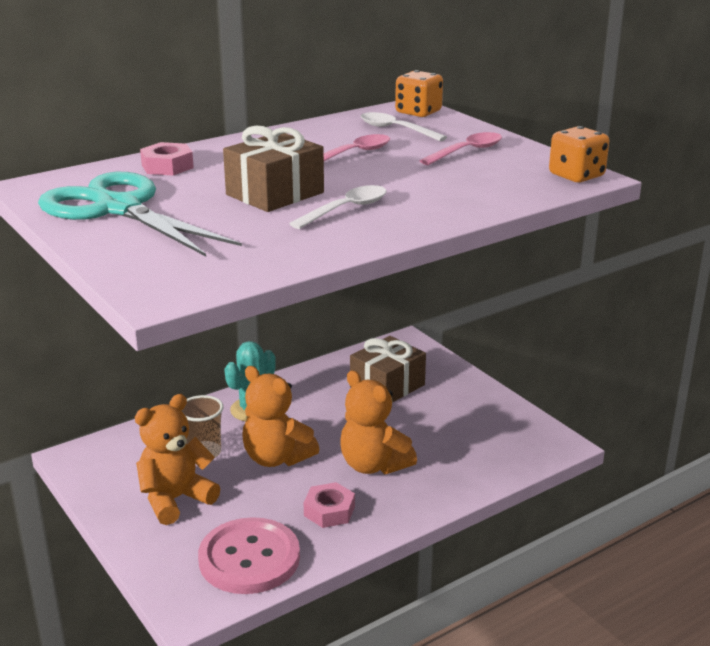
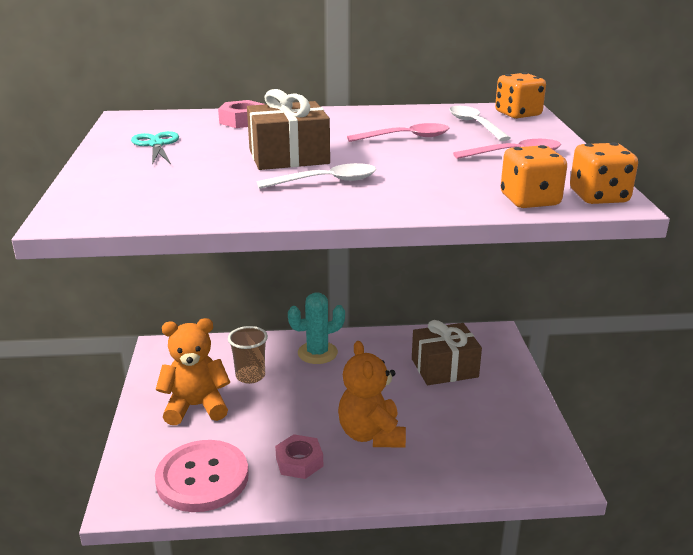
camera: 30 degrees right, 0 degrees up
(118, 209) = (156, 145): turquoise scissors -> turquoise scissors, size x0.45
(276, 458) = (299, 400): orange teddy bear -> none
(531, 189) = (530, 200): none -> orange dice

